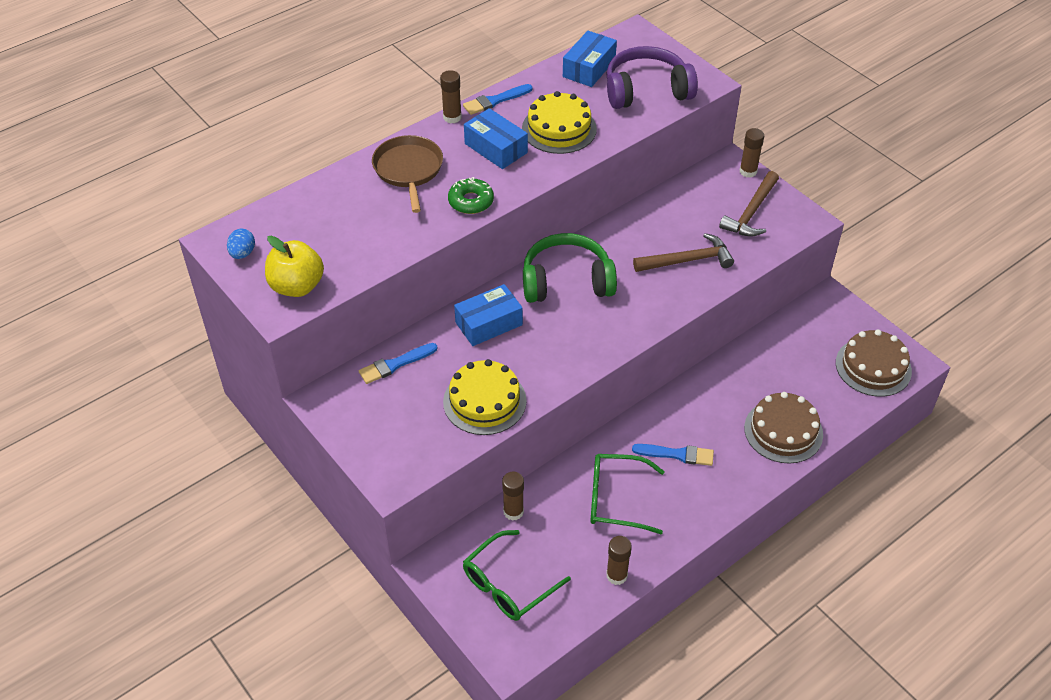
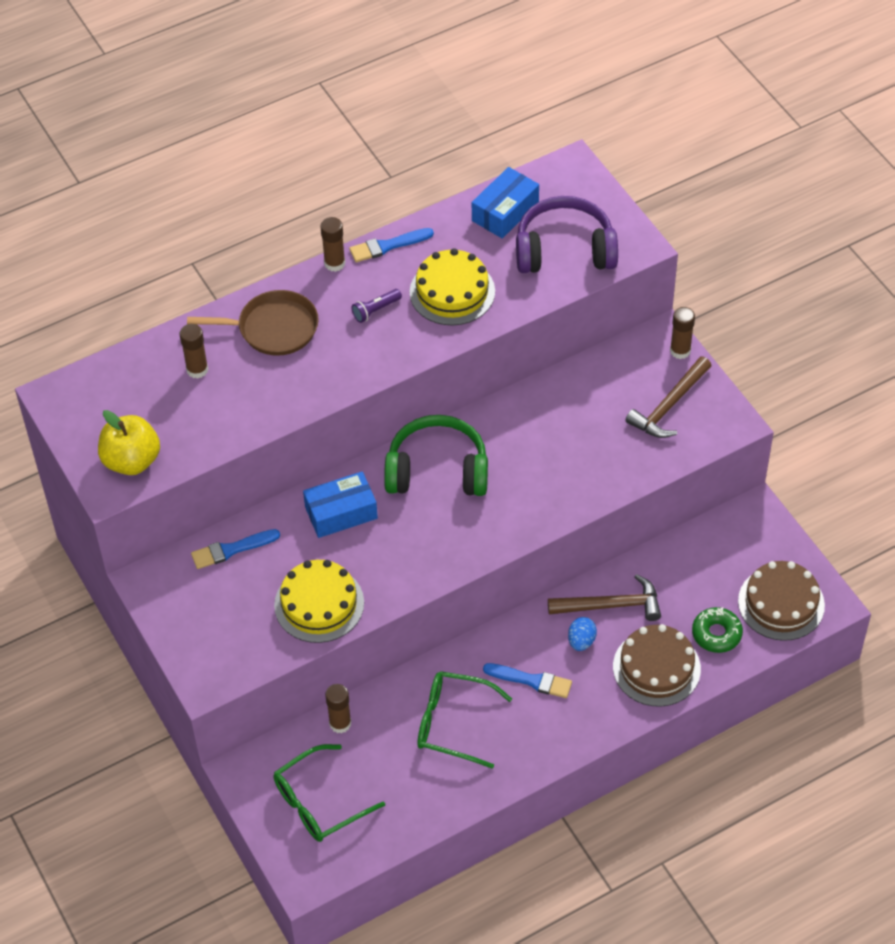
camera: 10 degrees right, 5 degrees up
(242, 253) = (80, 414): blue egg -> blue egg (581, 641)
(408, 170) = (273, 328): brown pan -> brown pan turned 90 degrees clockwise
(471, 201) = (334, 376): green donut -> green donut (716, 634)
(496, 148) = (375, 310): blue box -> purple flashlight
(616, 575) = (435, 807): brown glue stick -> brown glue stick (197, 369)
(688, 260) = (580, 459): brown hammer -> brown hammer (611, 605)

